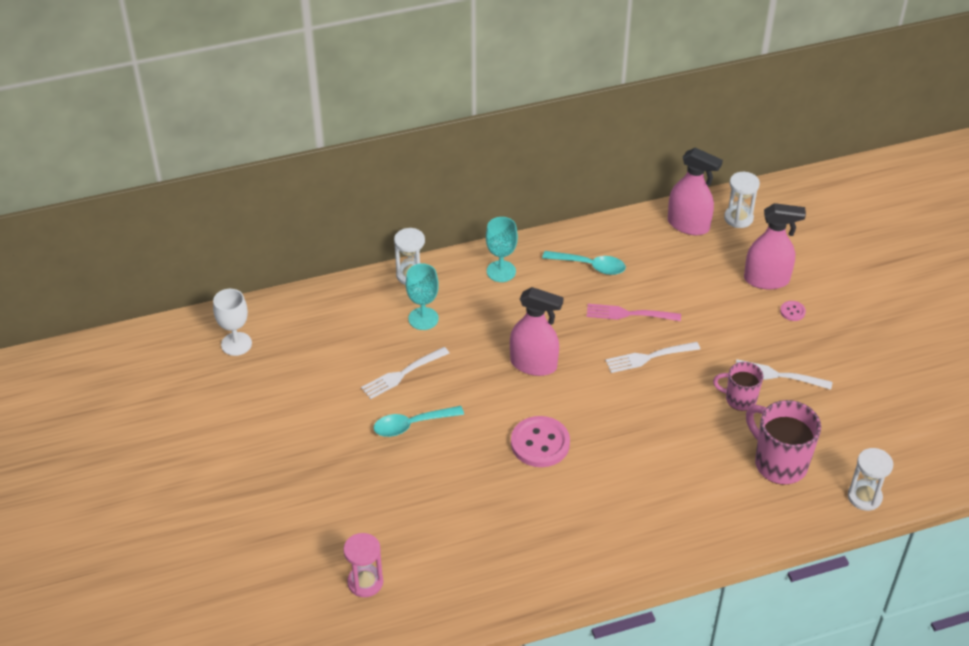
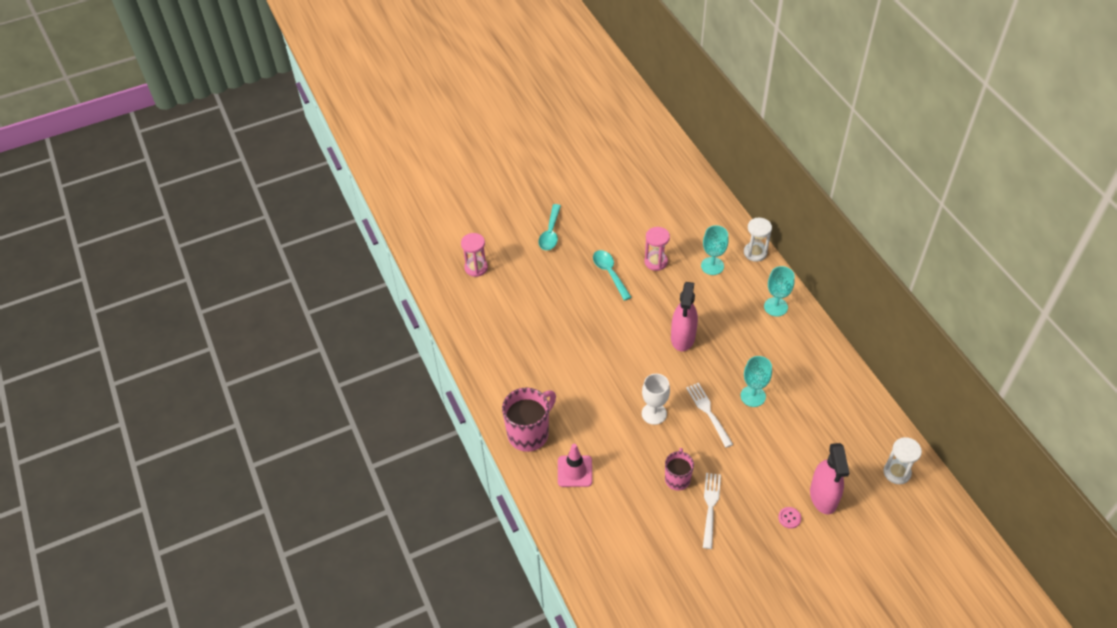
camera: 85 degrees right, 5 degrees up
(236, 344) = (662, 170): white goblet -> white goblet (654, 413)
(403, 373) = (656, 262): white fork -> pink hourglass
(540, 443) = (607, 349): pink button -> none
(590, 266) = (800, 365): turquoise spoon -> turquoise spoon (550, 233)
(629, 314) = (753, 396): pink fork -> turquoise goblet
(688, 225) = (874, 433): pink spray bottle -> none
(725, 498) = (575, 471): none -> pink traffic cone
(779, 463) = (615, 508): pink mug -> pink mug (529, 433)
(864, 497) = (591, 572): white hourglass -> none

